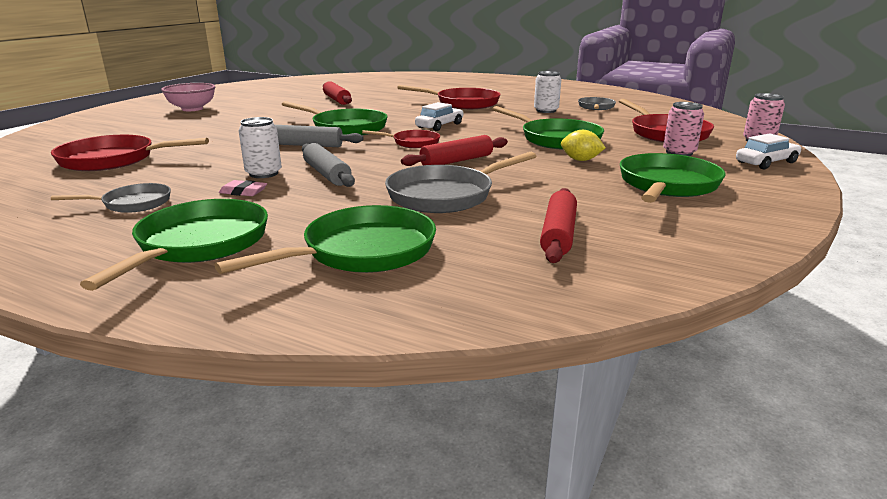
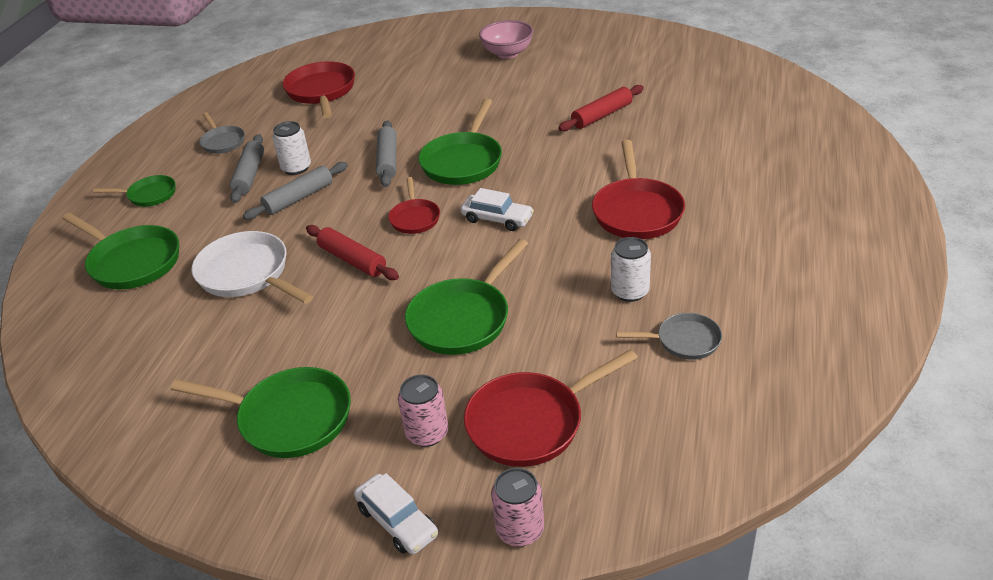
camera: 80 degrees right, 15 degrees up
(199, 244) = (149, 195): green pan -> green pan, size x0.58
(243, 192) = (249, 175): pink eraser -> grey rolling pin
(445, 195) = (247, 274): grey pan -> white pan
(558, 234) = (156, 350): red rolling pin -> none
(580, 160) = (374, 346): yellow lemon -> none

